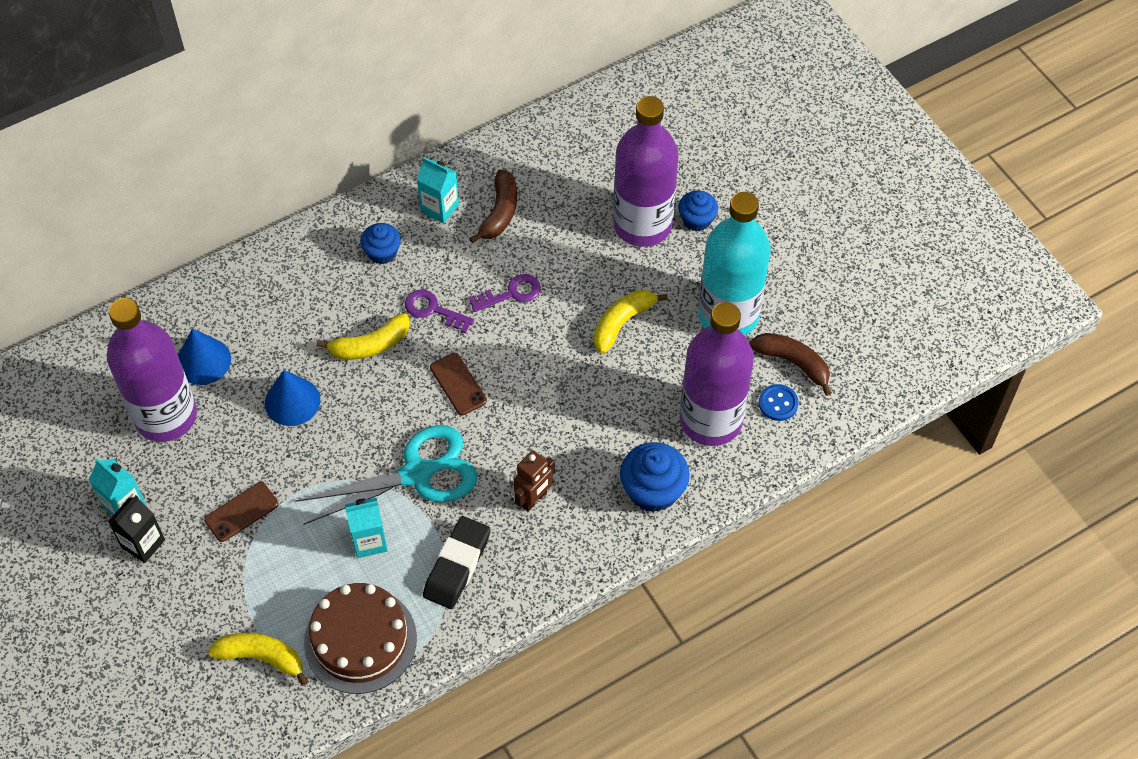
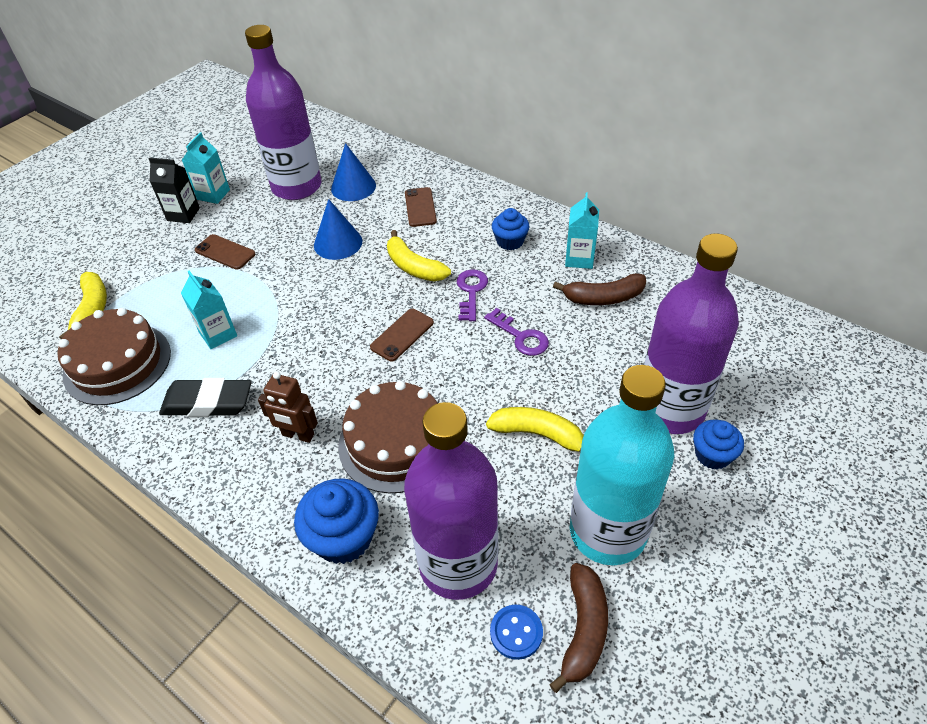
camera: 70 degrees right, 10 degrees down
(280, 309) = (420, 207): none -> brown phone
(417, 473) = (297, 341): turquoise scissors -> none
(579, 426) = (396, 442): none -> brown cake

